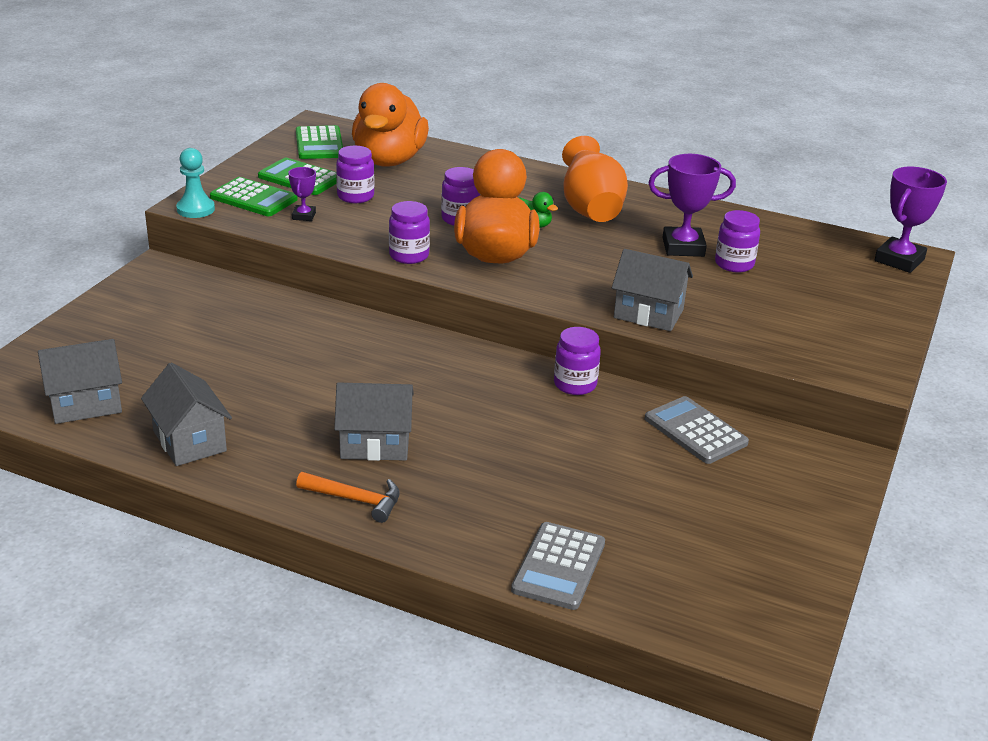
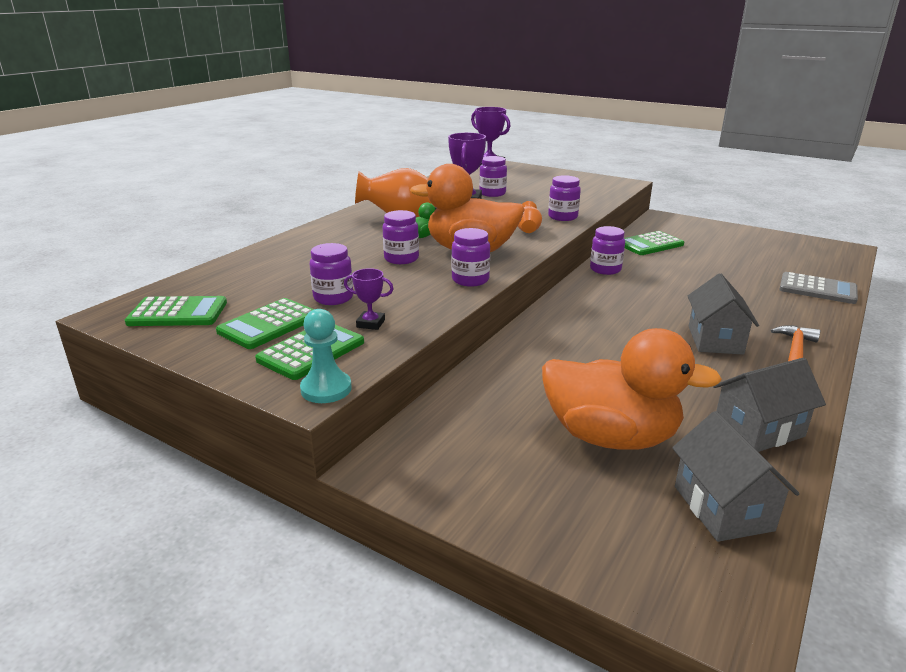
camera: 80 degrees left, 5 degrees down
(389, 160) = (253, 281): orange duck -> orange duck (610, 437)
(580, 288) = (528, 230): none -> orange vase
(648, 314) = (563, 217): grey house -> purple jar
(695, 431) = (650, 244): grey calculator -> green calculator

